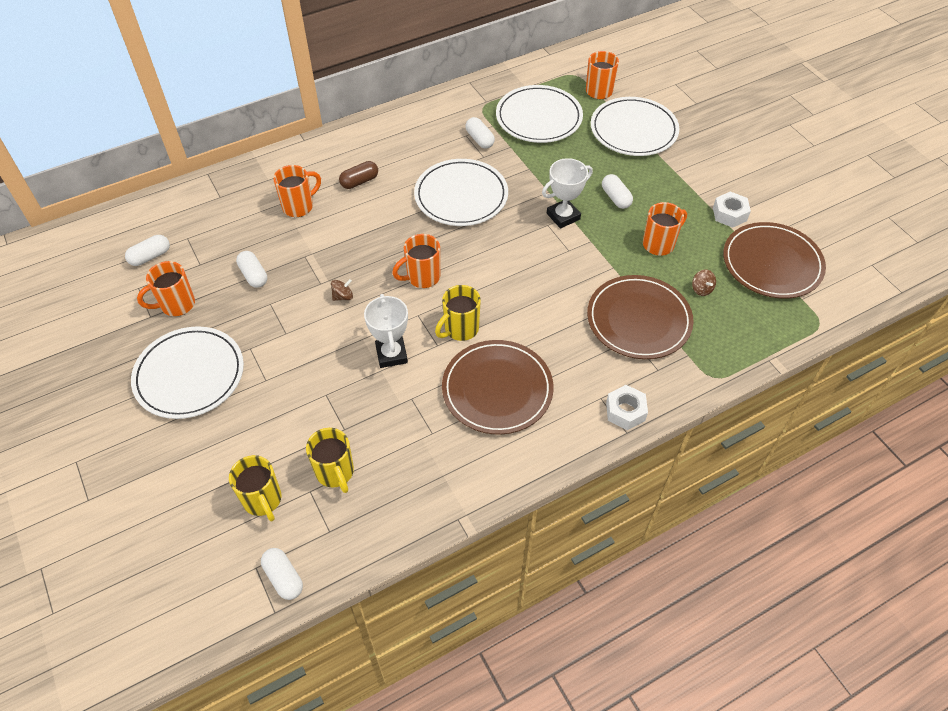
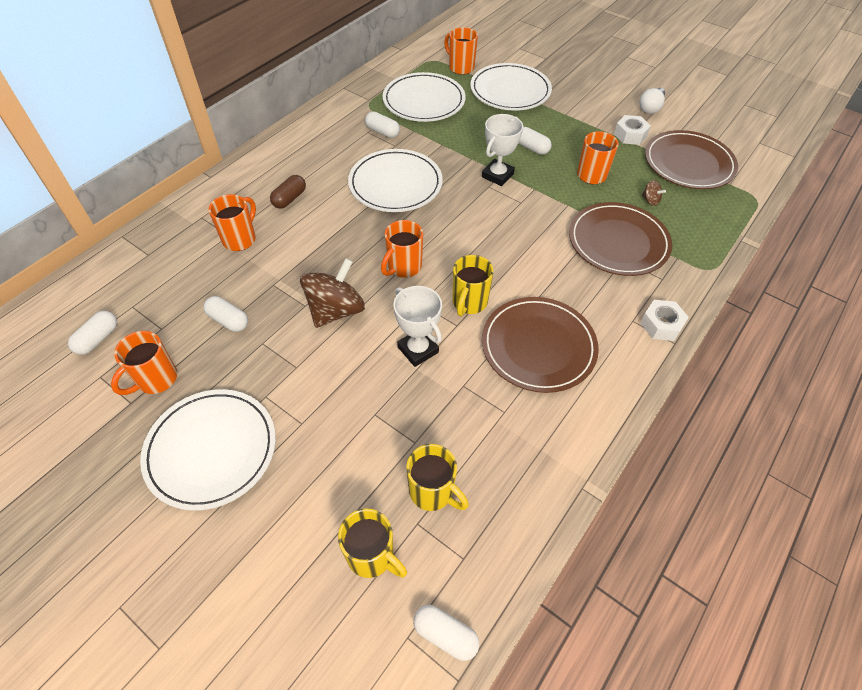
camera: 25 degrees left, 0 degrees up
(343, 296) = (335, 310): brown spinning top -> brown spinning top, size x2.37
(774, 190) = (650, 108): none -> white light bulb

